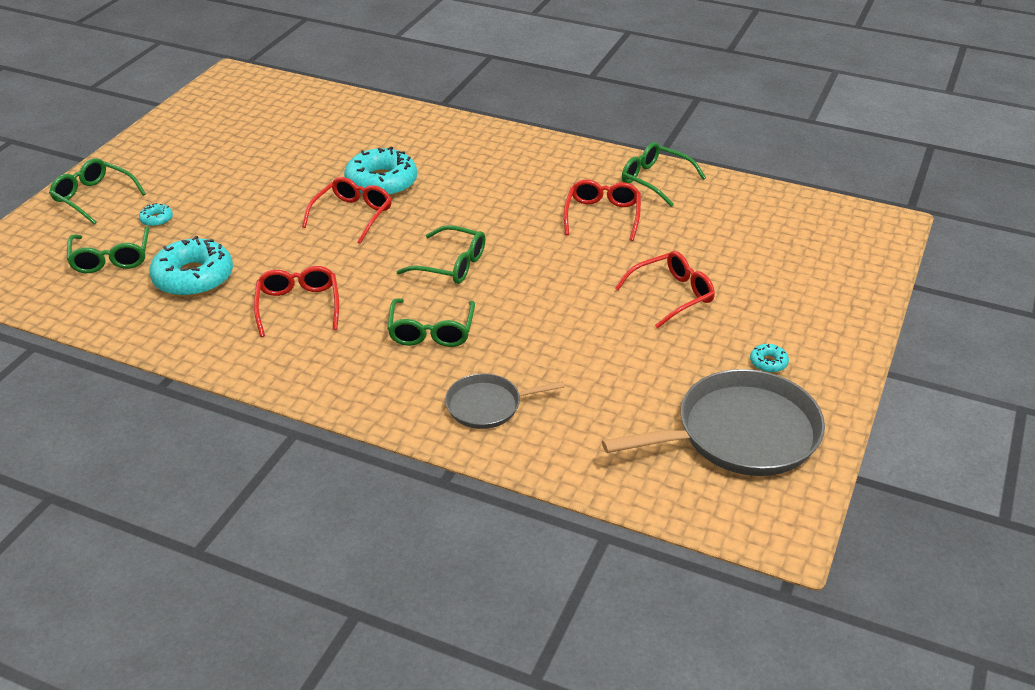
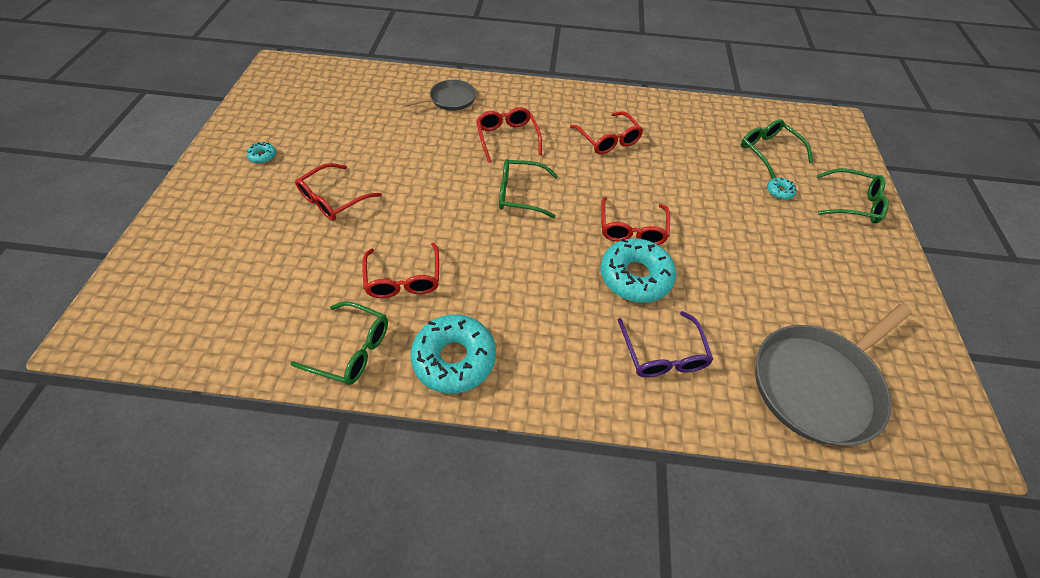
camera: 160 degrees right, 15 degrees up
(193, 278) = (697, 147): turquoise donut -> turquoise donut (454, 358)
(400, 139) = (663, 354): none -> purple glasses
(431, 331) = (507, 138): green glasses -> red glasses
(740, 433) = (291, 108): grey pan -> grey pan (818, 383)

